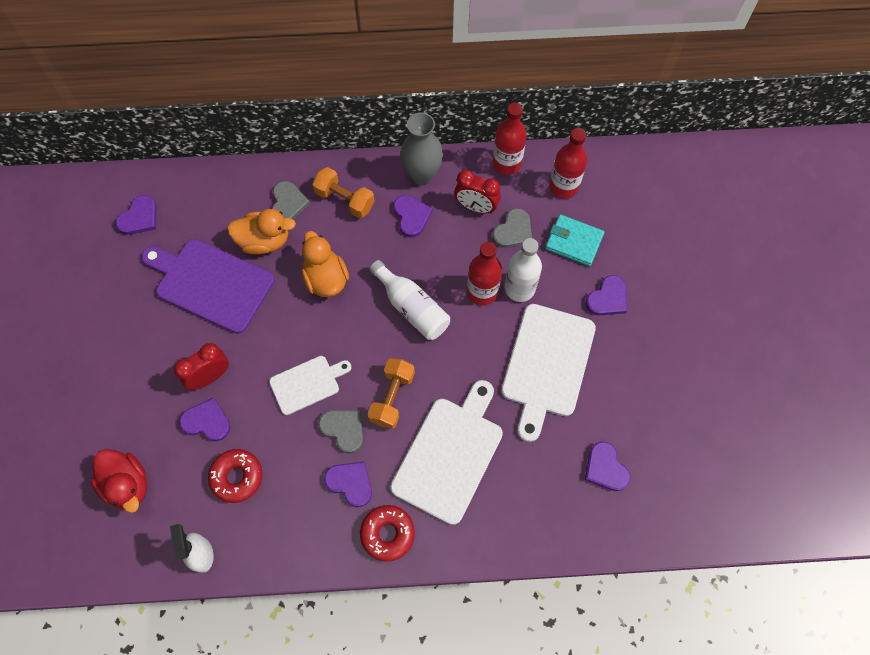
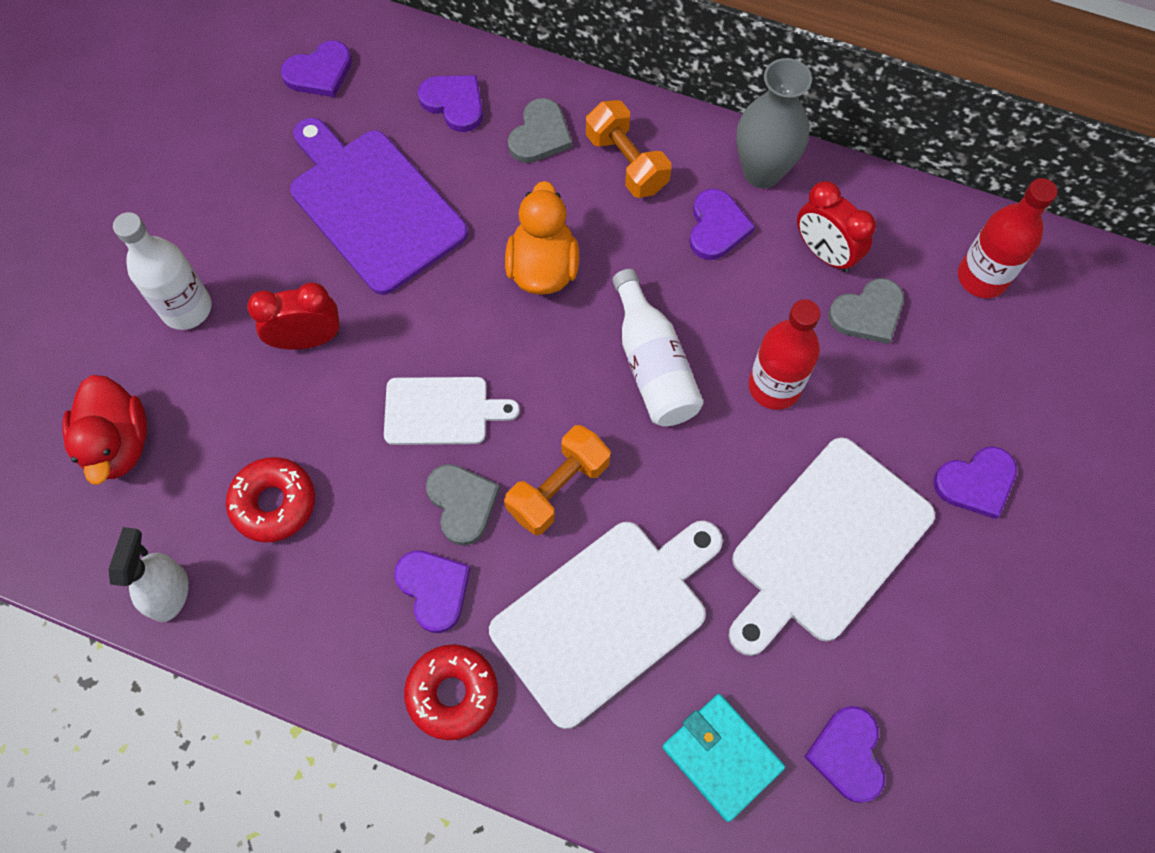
camera: 25 degrees right, 0 degrees up
(207, 421) = (271, 402): purple heart -> purple heart (454, 103)
(264, 241) = (479, 175): orange duck -> none
(506, 163) = (905, 205): red bottle -> none
(519, 288) = (837, 406): white bottle -> white bottle (187, 308)
(574, 242) = (959, 370): turquoise wallet -> turquoise wallet (721, 757)

